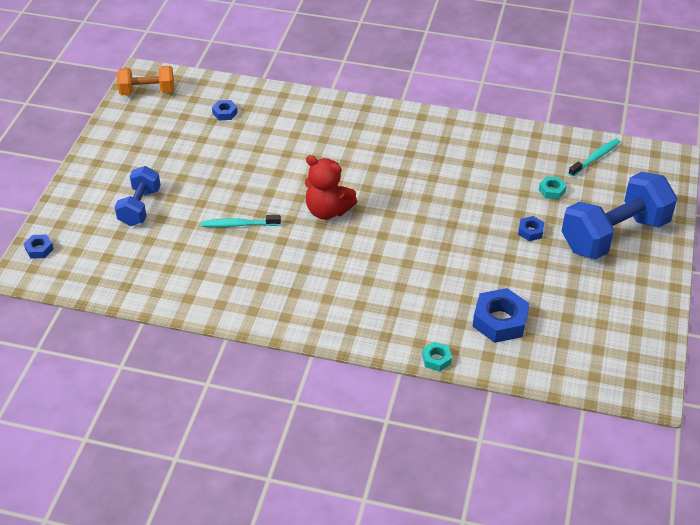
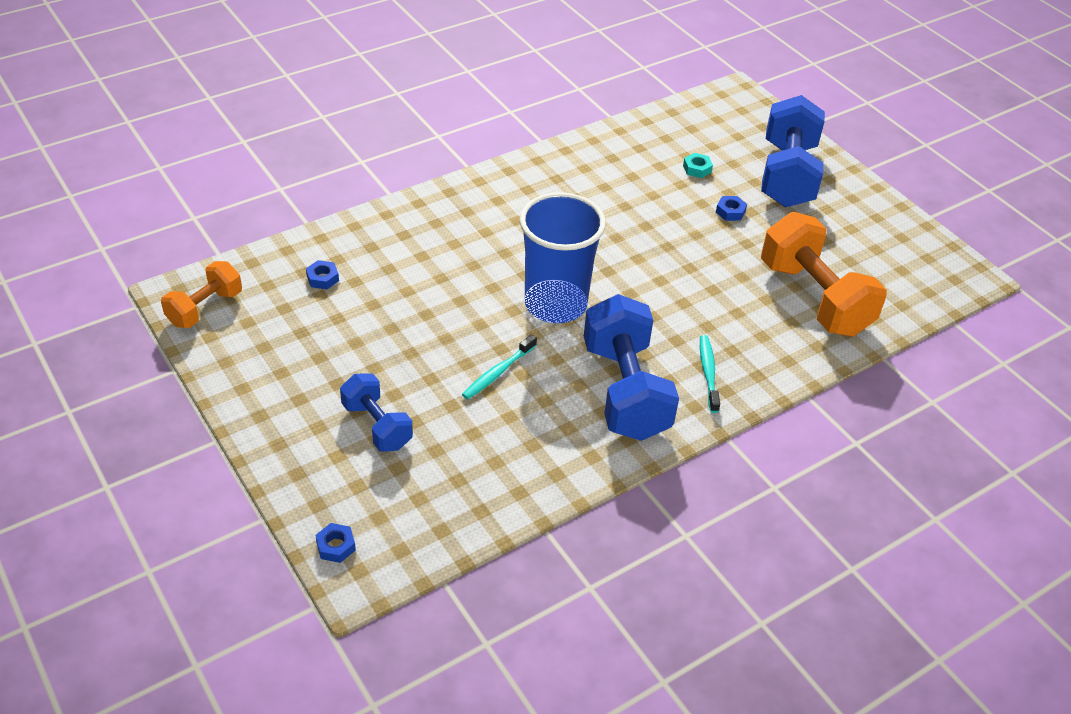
camera: 50 degrees left, 0 degrees up
(292, 285) = (625, 391): none -> blue dumbbell
(327, 211) = (555, 304): red teddy bear -> blue cup
(436, 359) = (819, 364): turquoise nut -> none
(500, 321) = (814, 298): blue nut -> orange dumbbell
(595, 158) = (688, 123): turquoise toothbrush -> turquoise toothbrush (708, 373)

